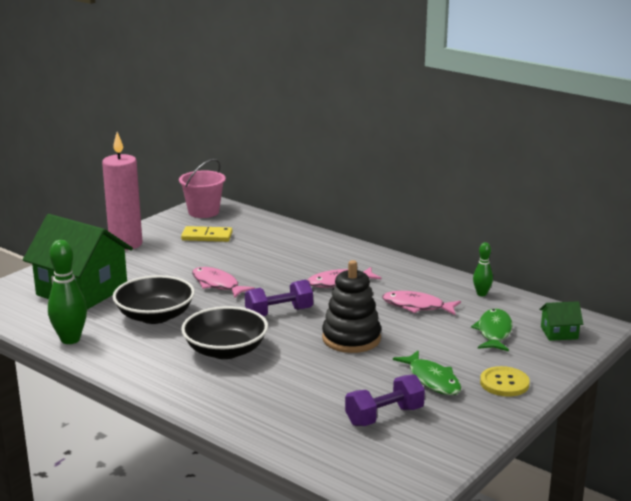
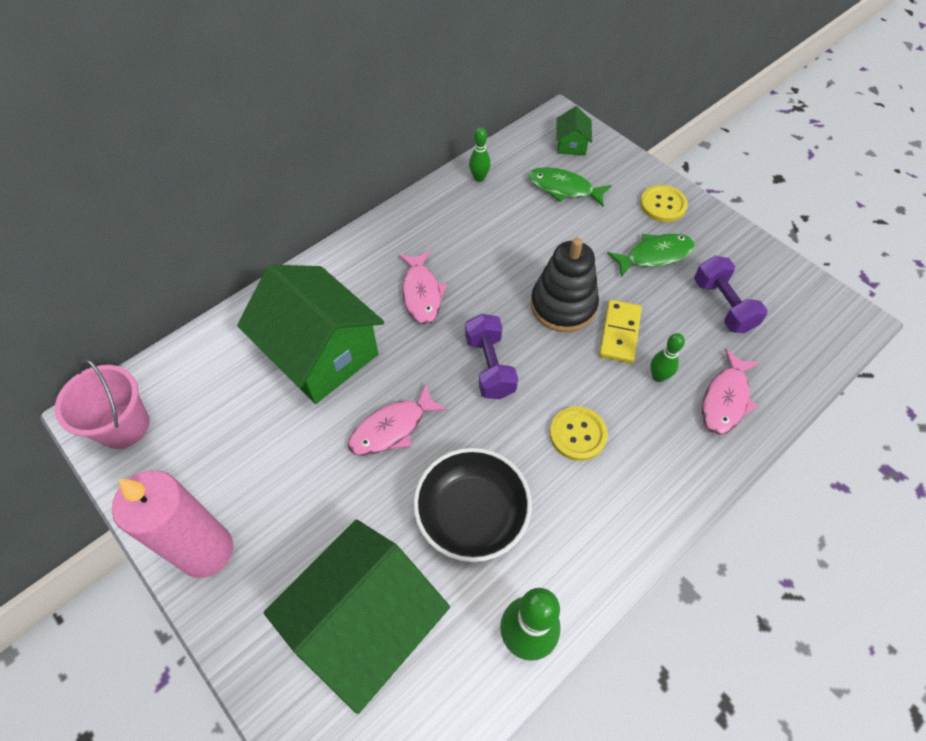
camera: 80 degrees left, 35 degrees up
(207, 236) = (223, 428): yellow domino -> yellow domino (619, 333)
(225, 350) = (577, 434): black bowl -> yellow button
(272, 256) = (321, 353): none -> green house
(290, 383) = (658, 376): none -> green bowling pin
(417, 306) = (497, 235): pink fish -> pink fish (725, 399)

